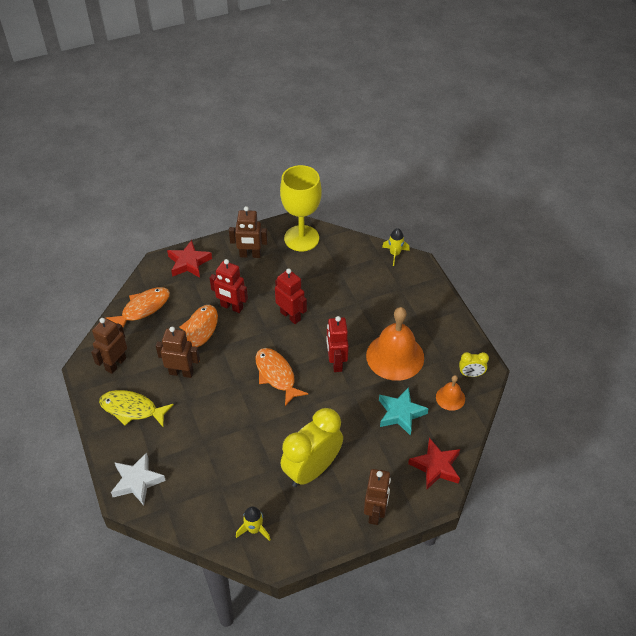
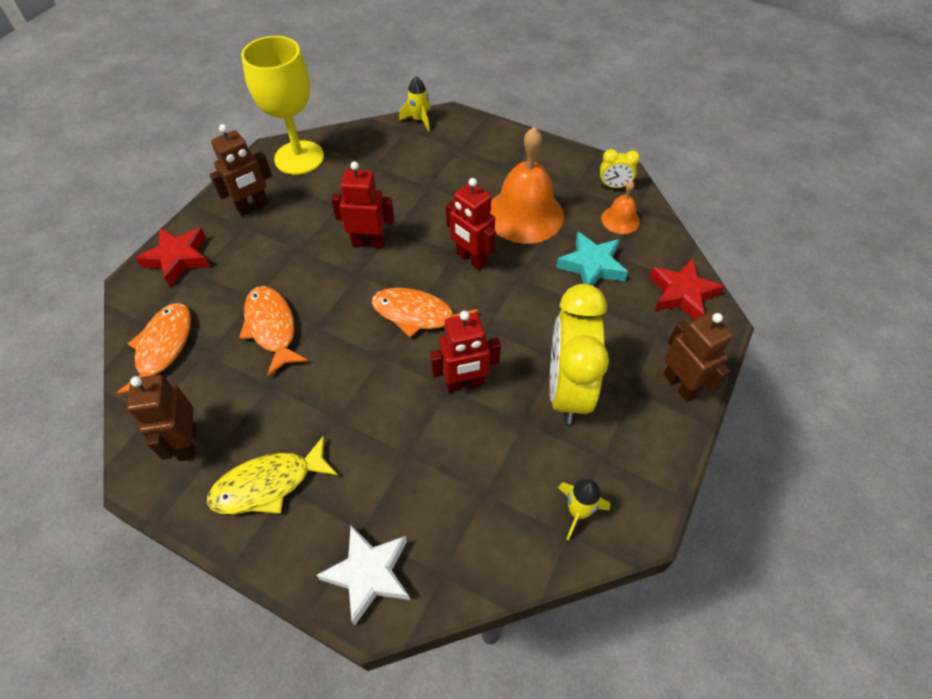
camera: 40 degrees left, 5 degrees up
(181, 372) = (294, 391): brown robot -> none
(231, 307) = (286, 275): red robot -> red robot (464, 383)
(471, 374) = (614, 186): yellow clock -> yellow clock turned 45 degrees clockwise

